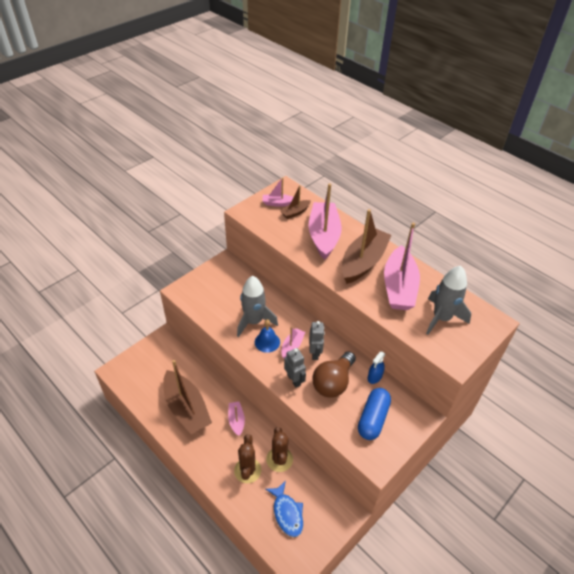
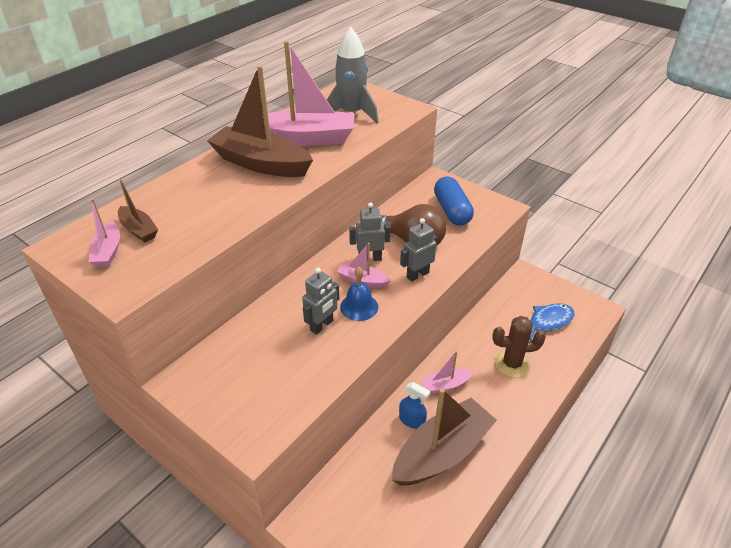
camera: 95 degrees left, 5 degrees down
(254, 321) = (322, 325): grey rocket -> grey robot
(279, 459) = (486, 334): brown cactus -> none
(323, 236) = (203, 198): pink boat -> none
(373, 419) = (452, 211): blue capsule -> blue capsule turned 60 degrees clockwise
(374, 377) = (395, 210): blue spray bottle -> blue spray bottle (412, 420)

